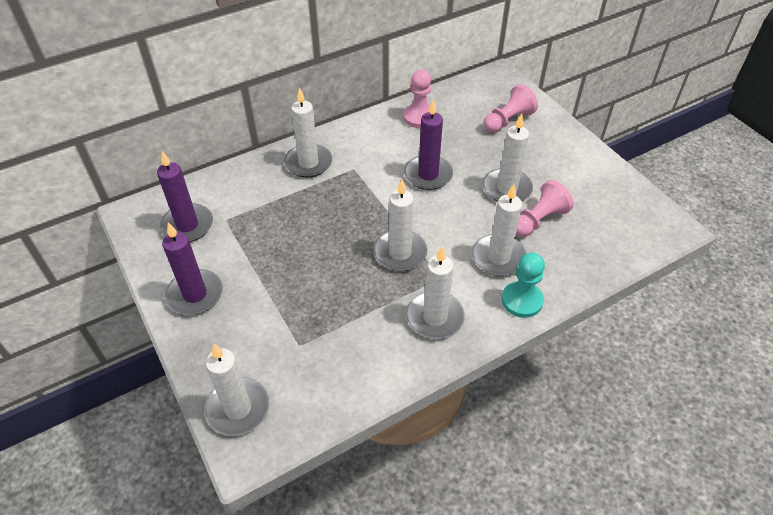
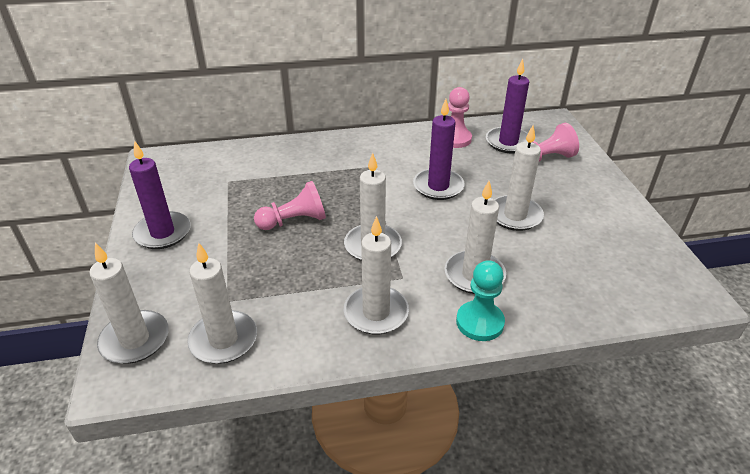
camera: 20 degrees right, 10 degrees down
(187, 225) = (193, 178): purple candle -> purple candle (508, 142)
(308, 163) = (329, 153): white candle -> white candle (223, 340)
(538, 220) = (536, 251): pink pawn -> pink pawn (294, 221)

